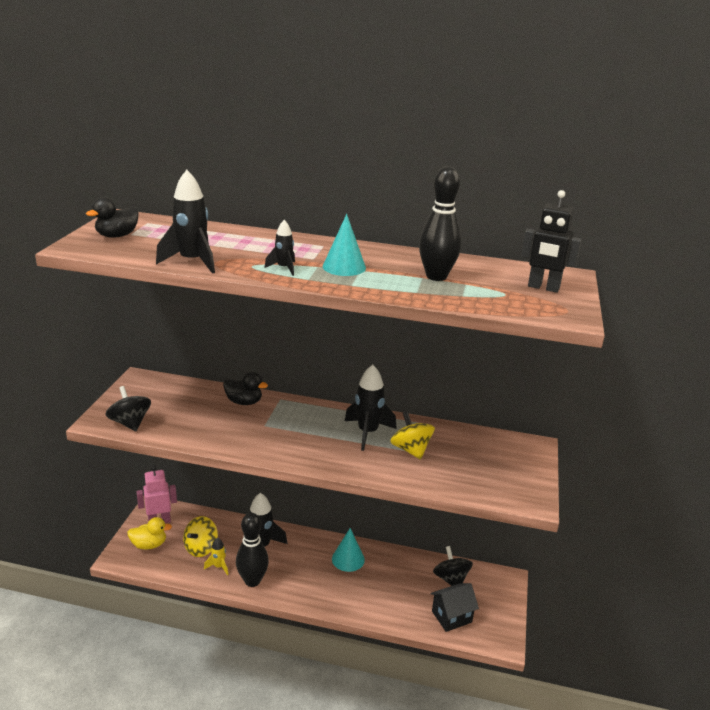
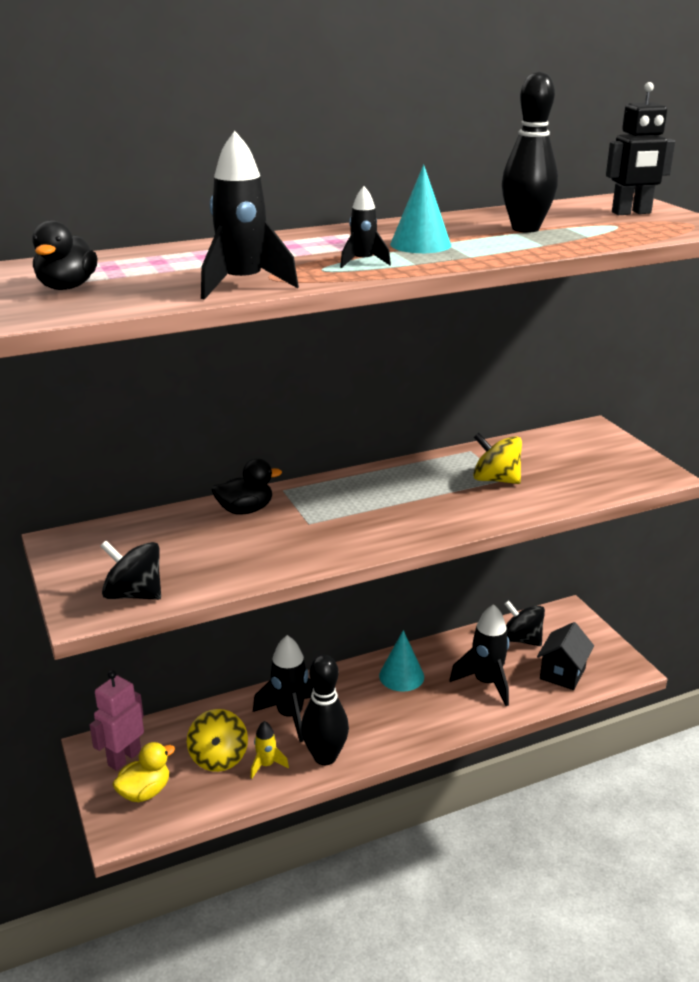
camera: 35 degrees left, 0 degrees up
(367, 432) = (430, 482): black rocket -> black rocket (486, 683)

